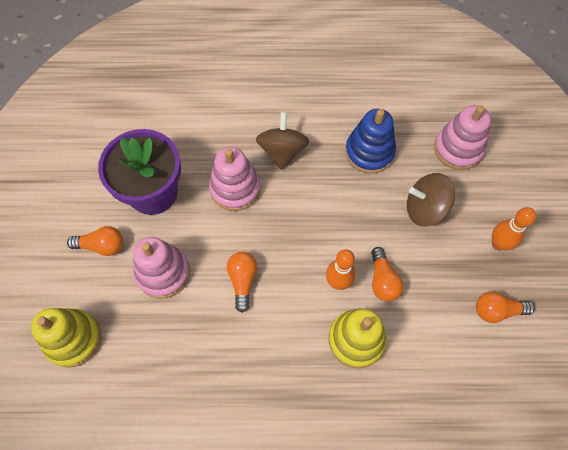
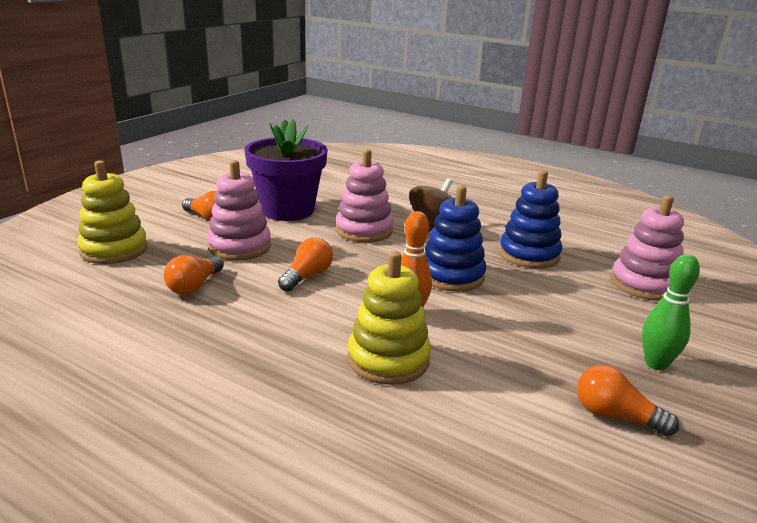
camera: 30 degrees right, 40 degrees down
(335, 216) = (451, 276): none -> blue stacking toy
(382, 280) = (466, 332): orange light bulb -> orange light bulb (194, 286)
(425, 208) = (567, 306): brown spinning top -> none
(498, 244) = (656, 364): orange bowling pin -> green bowling pin

